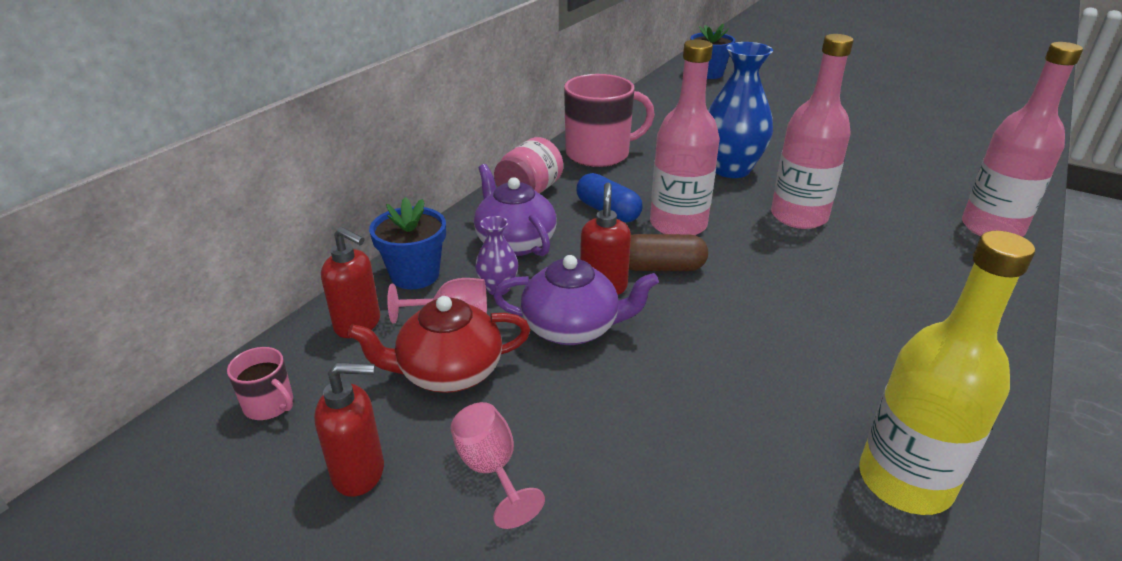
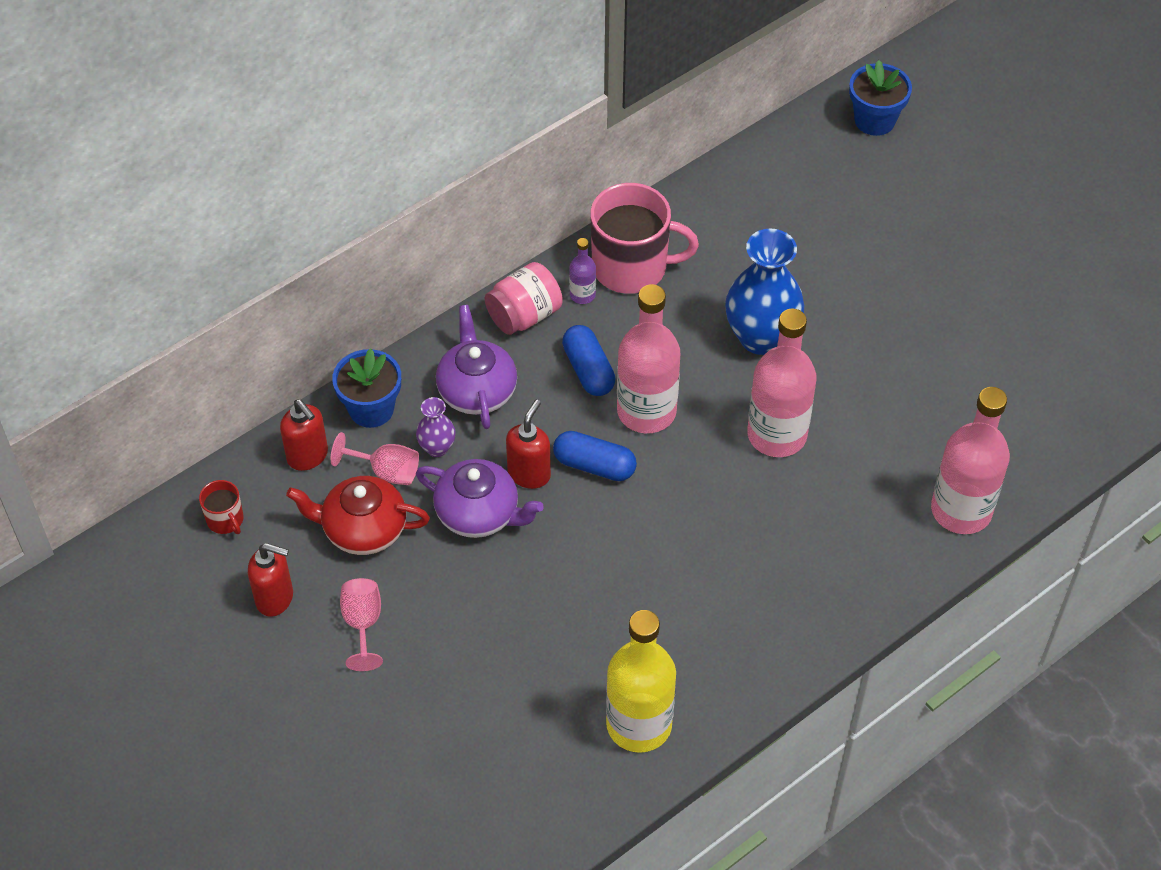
camera: 20 degrees right, 20 degrees up
(269, 405) = (225, 520): pink mug -> red mug
(571, 173) = (582, 295): none -> purple bottle
(661, 267) = (594, 465): brown capsule -> blue capsule

